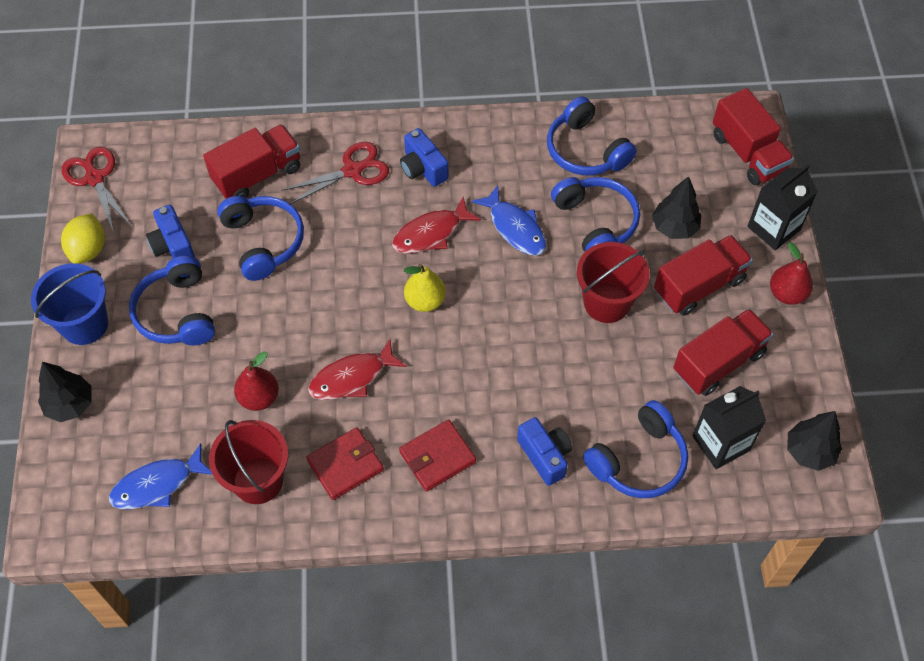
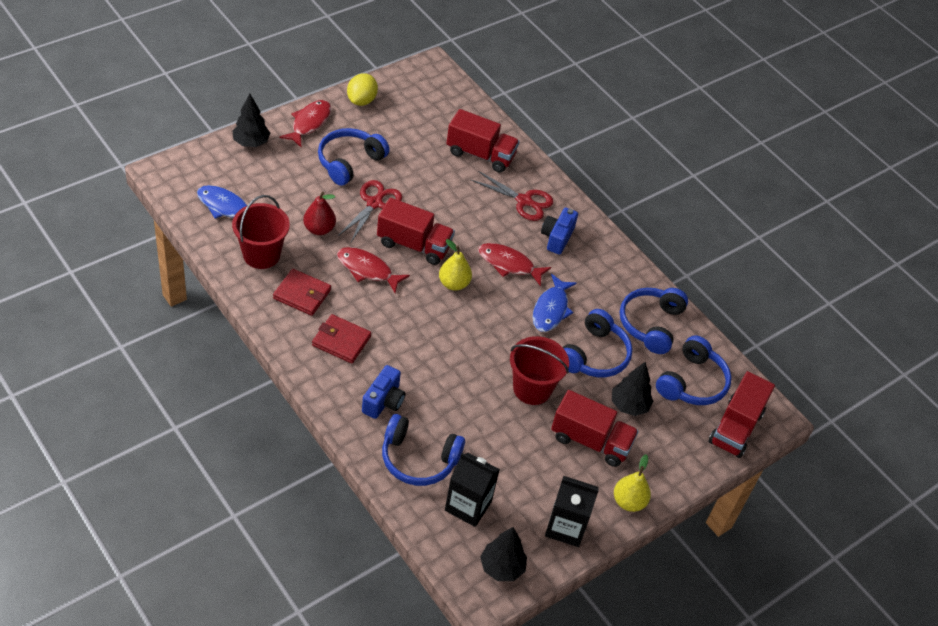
camera: 50 degrees right, 10 degrees down
(84, 324) = (309, 123): blue bucket -> red fish
(88, 249) = (361, 100): yellow lemon -> yellow lemon turned 45 degrees counterclockwise
(94, 178) = (414, 79): red scissors -> red scissors (374, 203)
(173, 246) = (395, 138): blue camera -> none
(263, 241) = (433, 180): blue headphones -> blue headphones (692, 382)
(718, 362) = (534, 478): red truck -> red truck (414, 245)
(773, 228) = (681, 471): black carton -> black carton (566, 527)
(787, 294) = (628, 502): red pear -> yellow pear

